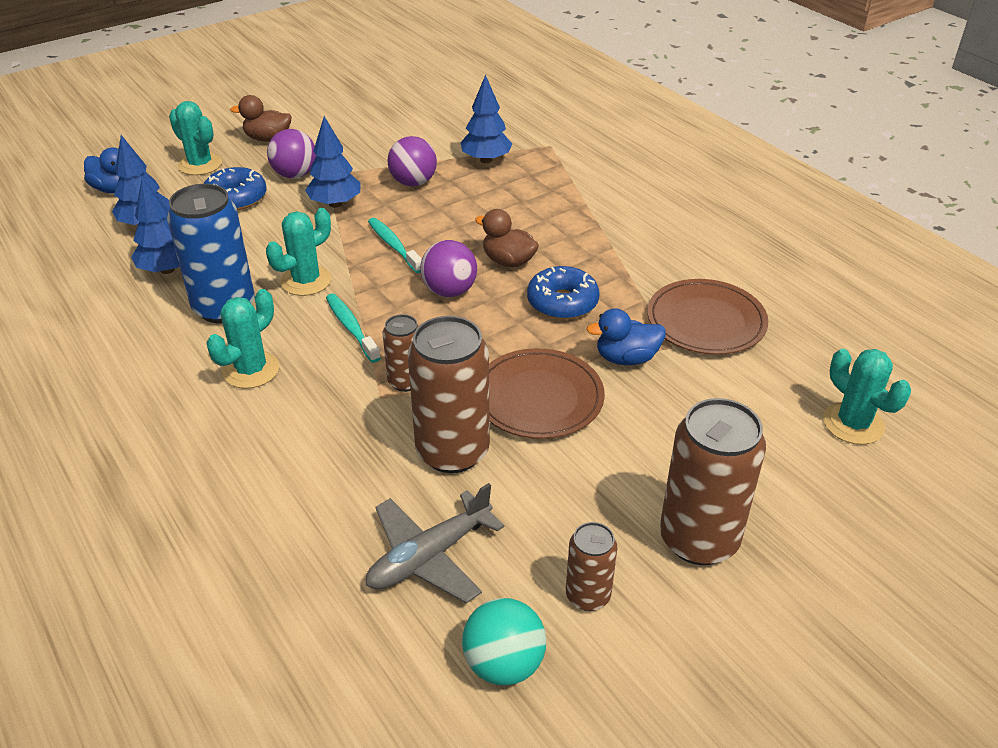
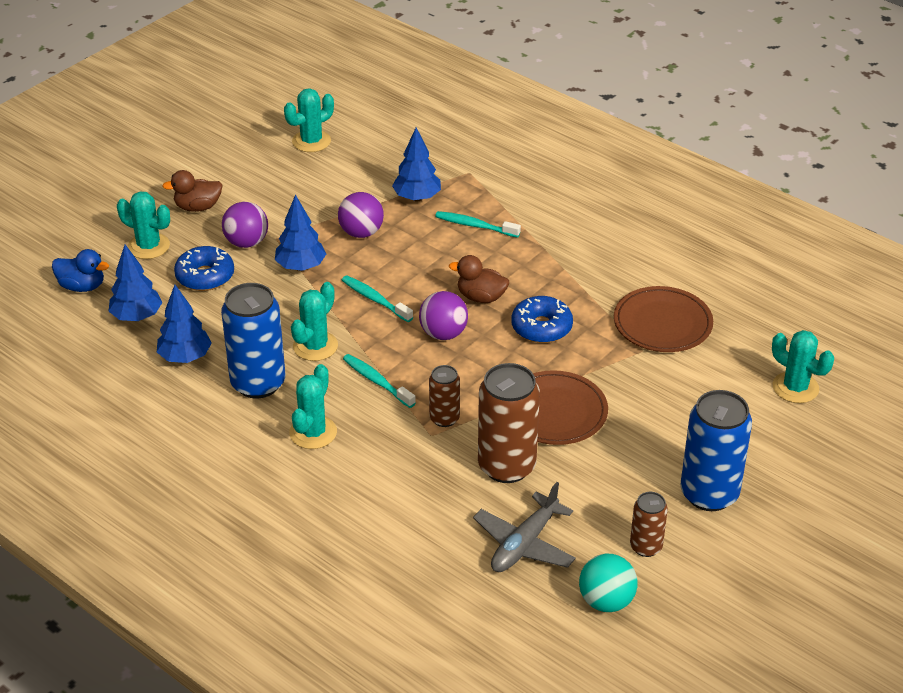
camera: 15 degrees left, 0 degrees up
(408, 100) = (311, 141): none -> turquoise cactus
(533, 193) = (475, 226): none -> turquoise toothbrush
(626, 358) = (610, 366): blue duck -> none
(698, 539) = (709, 494): brown can -> blue can

